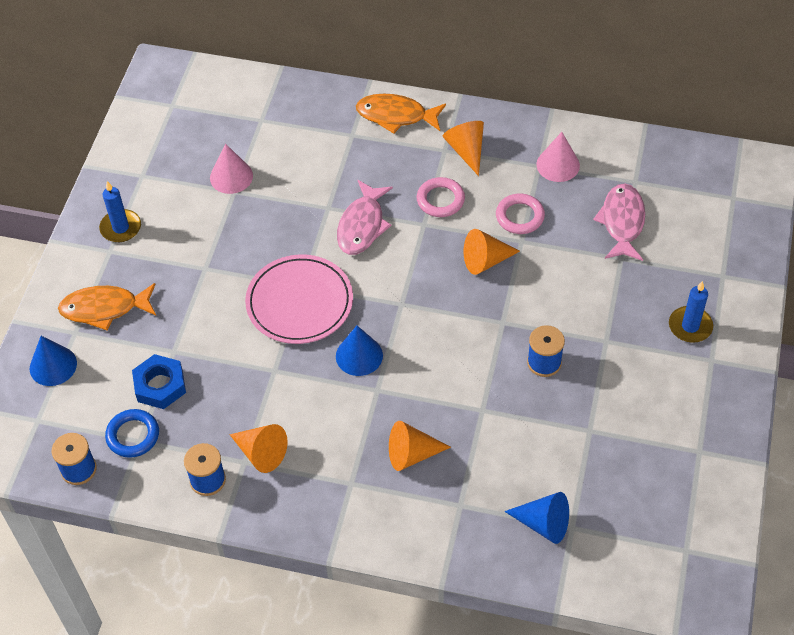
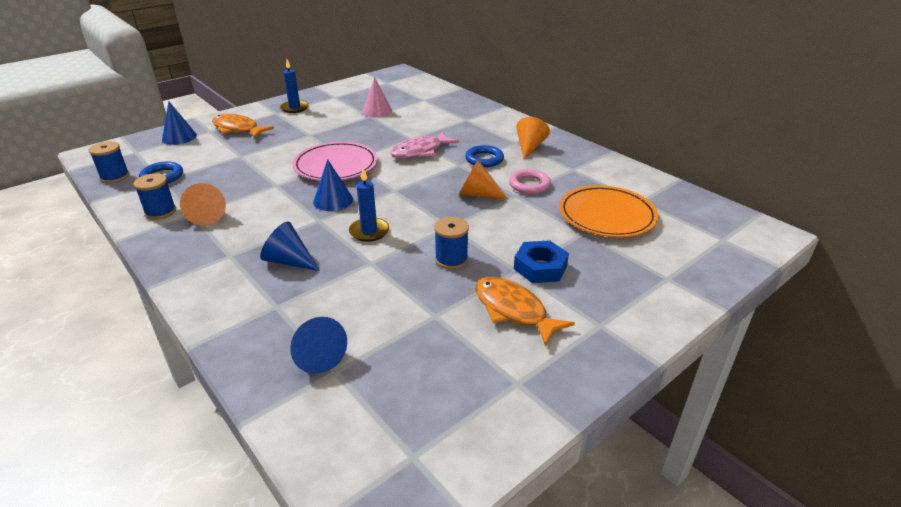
camera: 35 degrees right, 20 degrees down
(160, 385) = (210, 165): blue nut -> blue nut (540, 267)
(396, 116) = (503, 121): orange fish -> orange fish (513, 310)
(412, 454) = (289, 261): orange cone -> blue cone
(440, 200) = (484, 159): pink ring -> blue ring
(558, 165) = (587, 173): pink cone -> none
(622, 222) = (606, 215): pink fish -> orange plate
(690, 326) = (602, 294): blue candle -> blue candle (369, 231)

